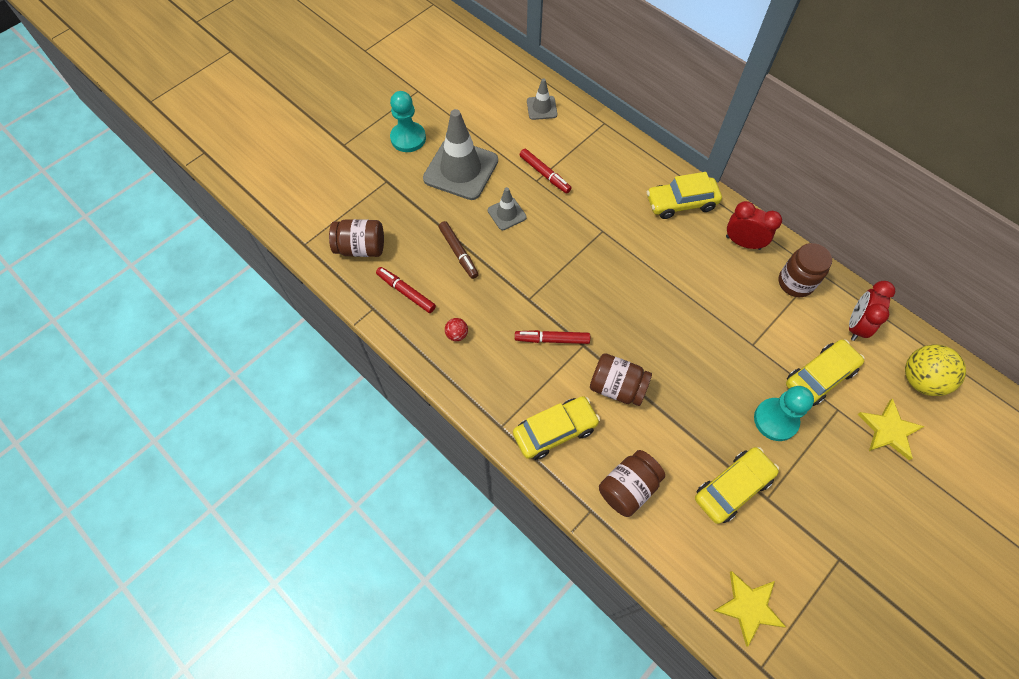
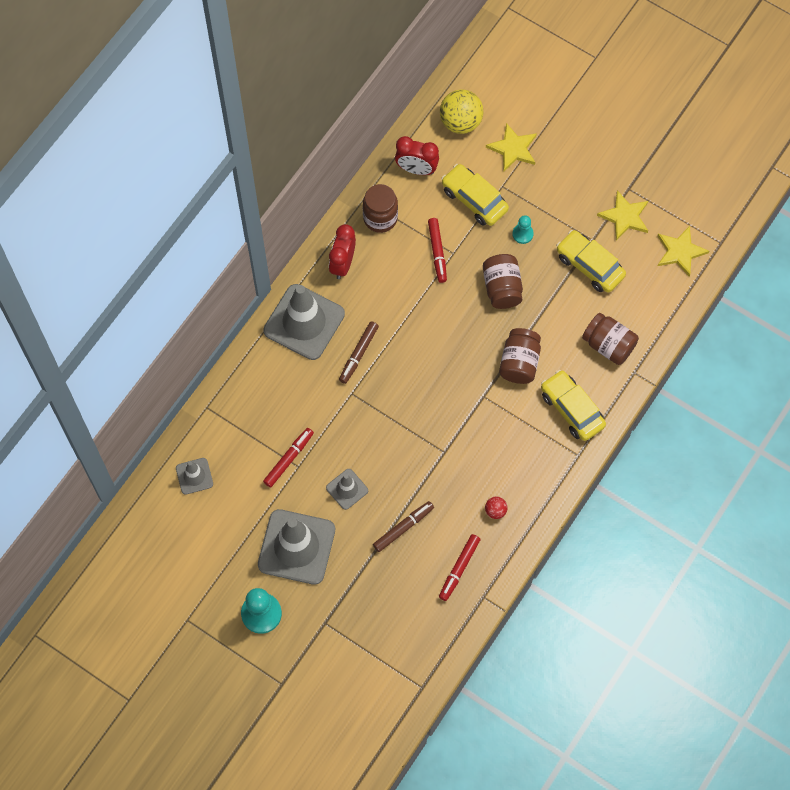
camera: 100 degrees left, 5 degrees up
(361, 248) = (416, 627): brown jar -> brown jar (502, 288)
(552, 339) = (483, 424): red marker -> red marker (437, 252)
(643, 242) = (358, 354): none -> brown marker
(681, 203) = (304, 322): yellow car -> grey traffic cone
(775, 420) = (522, 234): turquoise pawn -> turquoise pawn, size x0.56
(799, 545) = (625, 216): none -> yellow star

